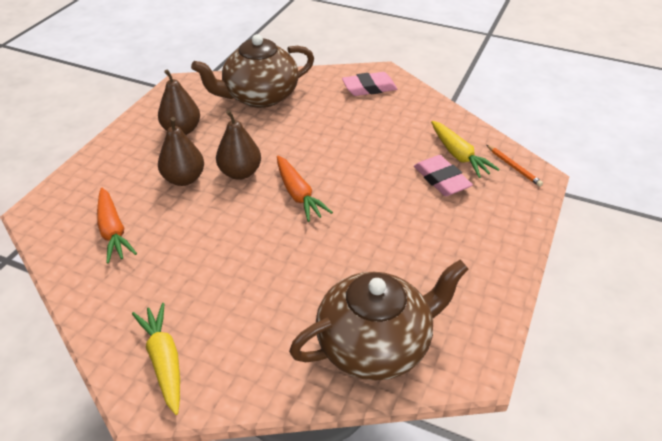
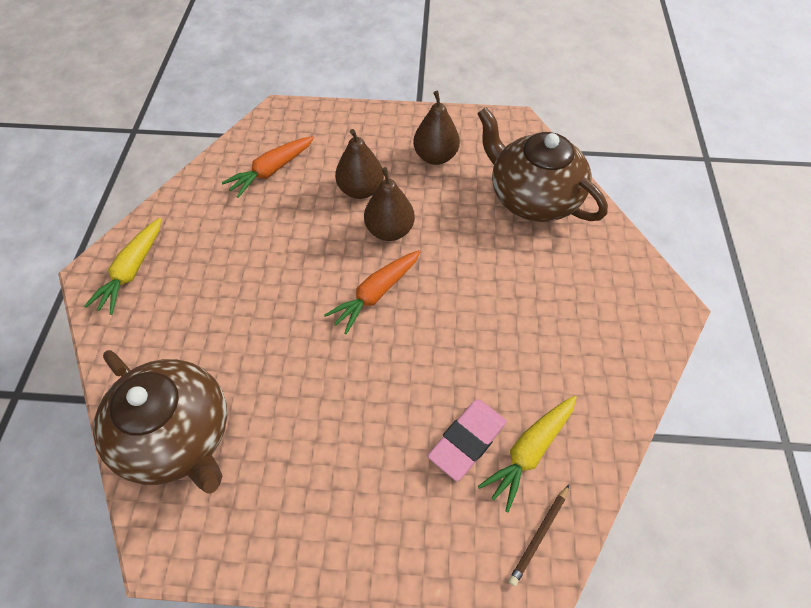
camera: 70 degrees right, 15 degrees up
(164, 361) = (132, 270): yellow carrot -> yellow carrot turned 150 degrees clockwise
(369, 88) = (622, 301): pink eraser -> none
(513, 167) = (539, 535): orange pencil -> brown pencil

